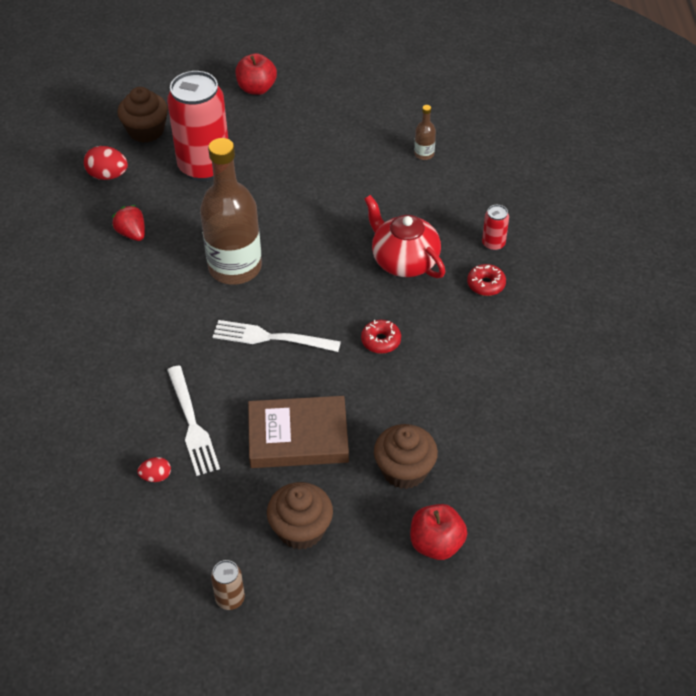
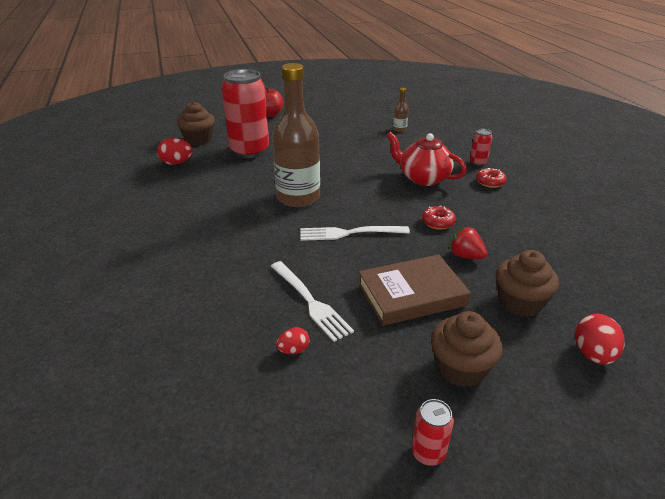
camera: 15 degrees left, 15 degrees down
(132, 233) = (206, 190): red strawberry -> red strawberry (465, 256)
(230, 599) = (428, 453): brown can -> red can
(436, 544) = (593, 354): red apple -> red egg

